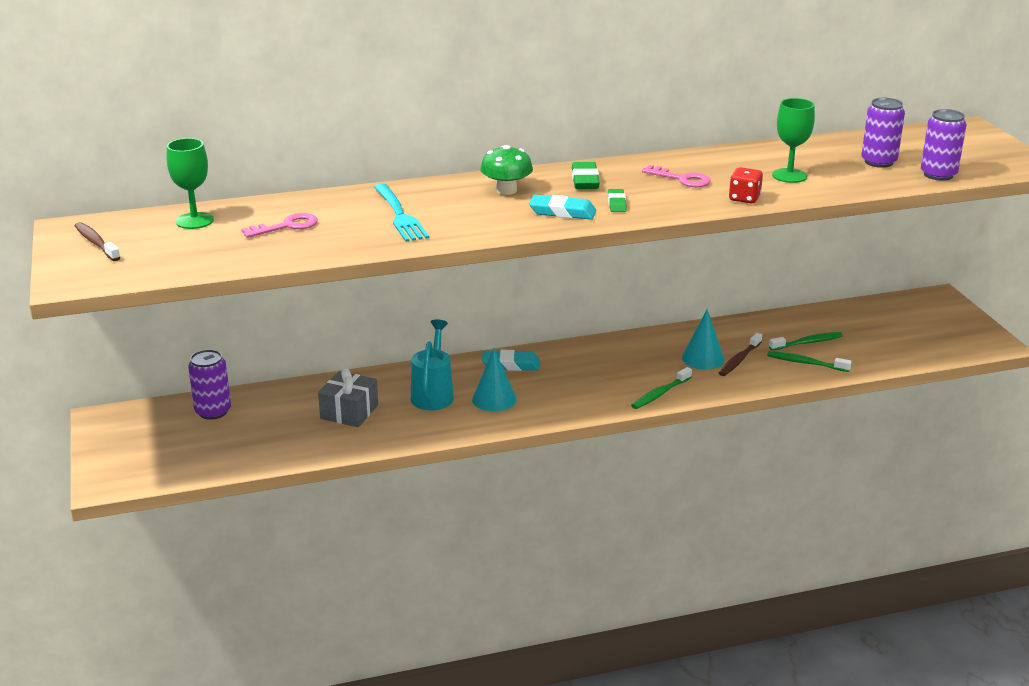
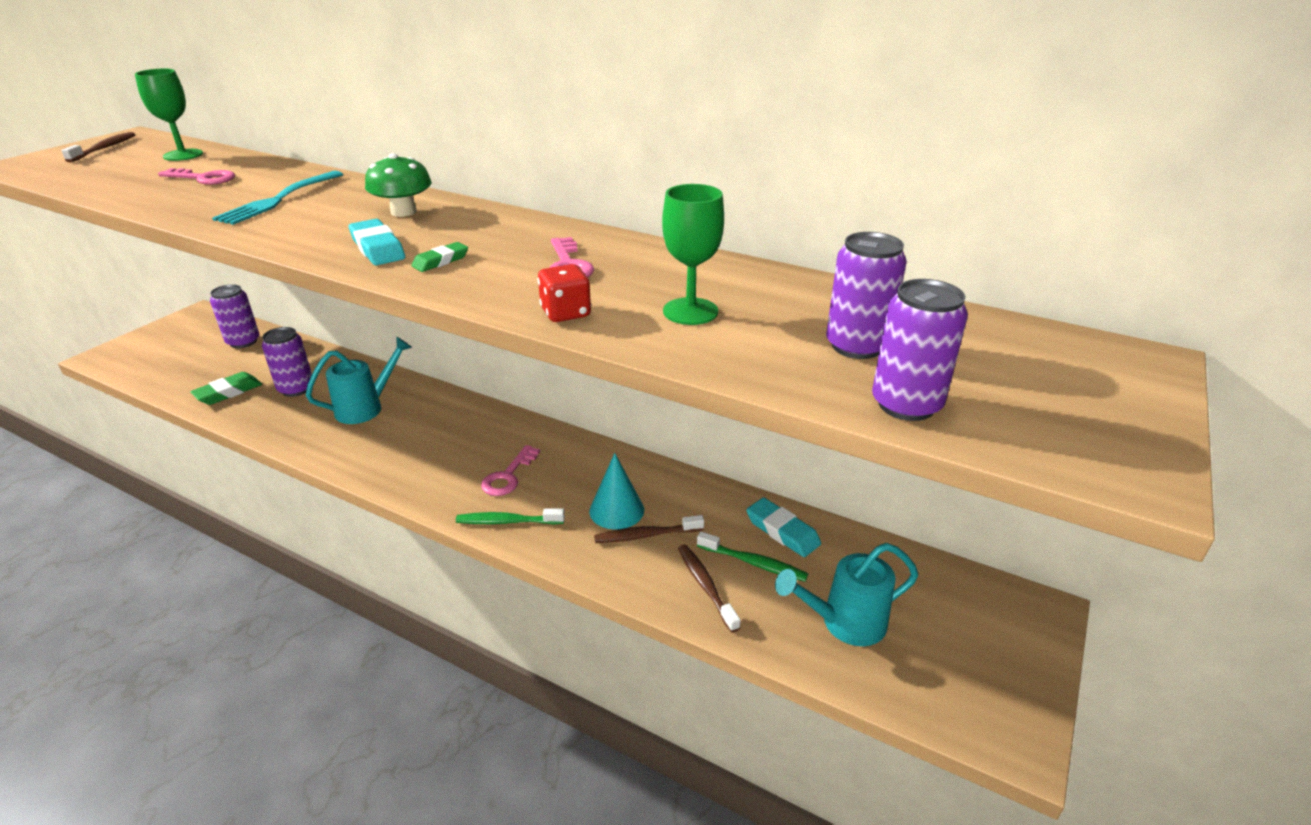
camera: 45 degrees right, 5 degrees up
(349, 412) = (296, 389): grey gift -> purple can
(494, 399) = (389, 439): turquoise cone -> none
(511, 365) = (463, 416): turquoise eraser -> turquoise eraser (782, 531)
(585, 180) = (484, 229): green eraser -> green eraser (228, 392)
(612, 376) = (508, 476): none -> pink key
(805, 363) = (705, 586): green toothbrush -> brown toothbrush
(882, 343) = (845, 623): none -> turquoise watering can

